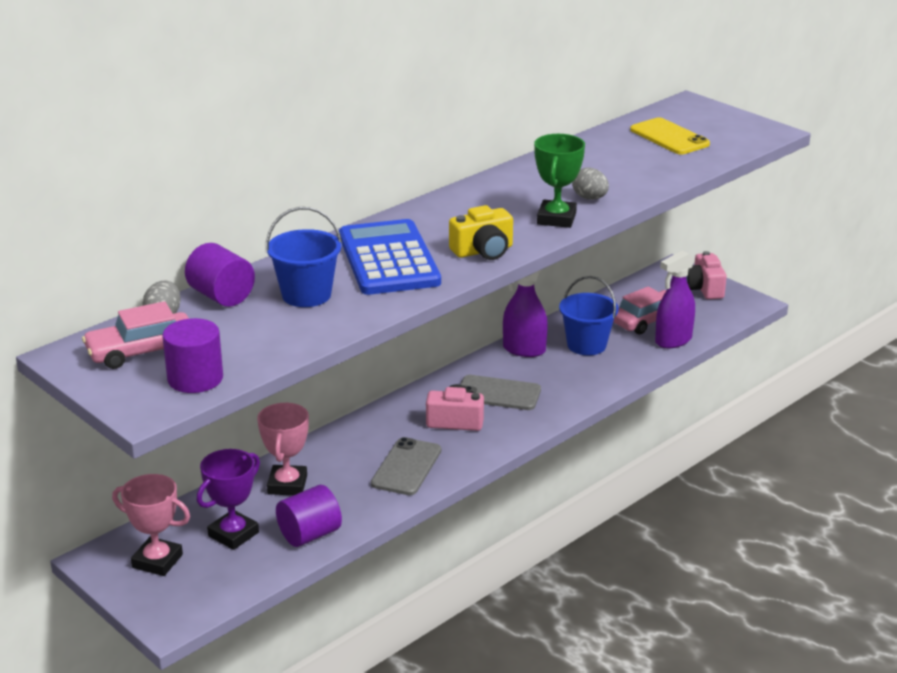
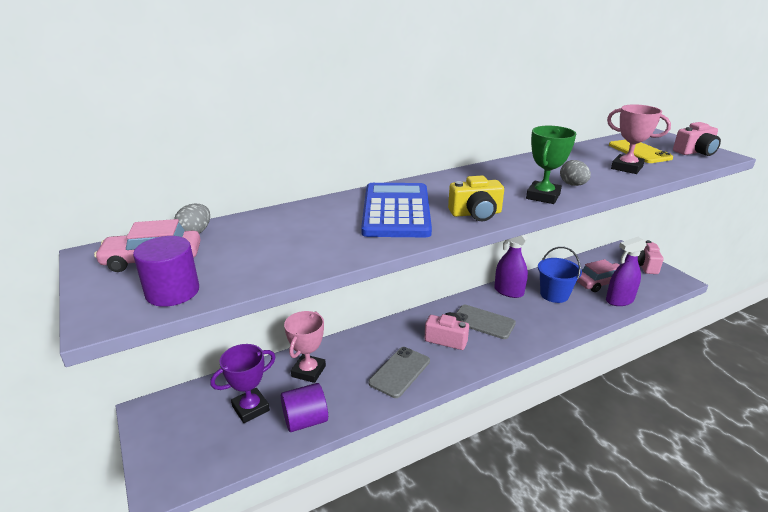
camera: 15 degrees right, 0 degrees up
(157, 561) = (185, 422): pink trophy -> pink trophy (626, 168)
(221, 296) = (250, 223): purple cylinder -> none
(306, 295) = (316, 230): blue bucket -> none
(738, 130) = (695, 152): none -> pink camera

